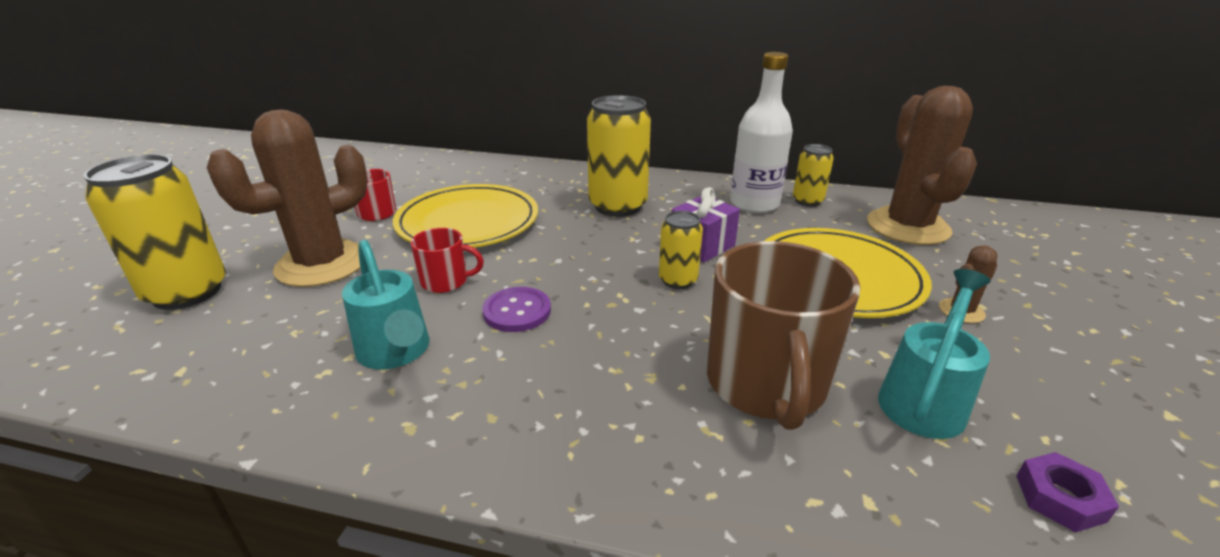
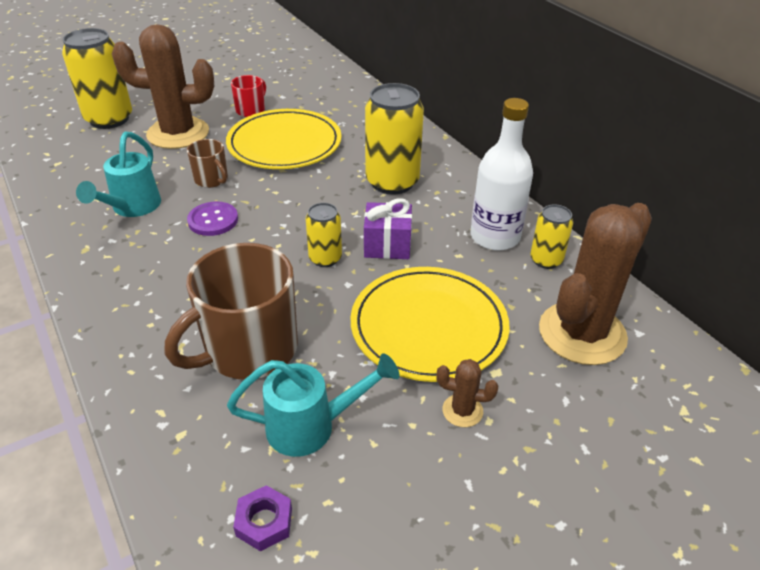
camera: 45 degrees right, 10 degrees up
(446, 281) = (212, 179): red mug -> brown mug

